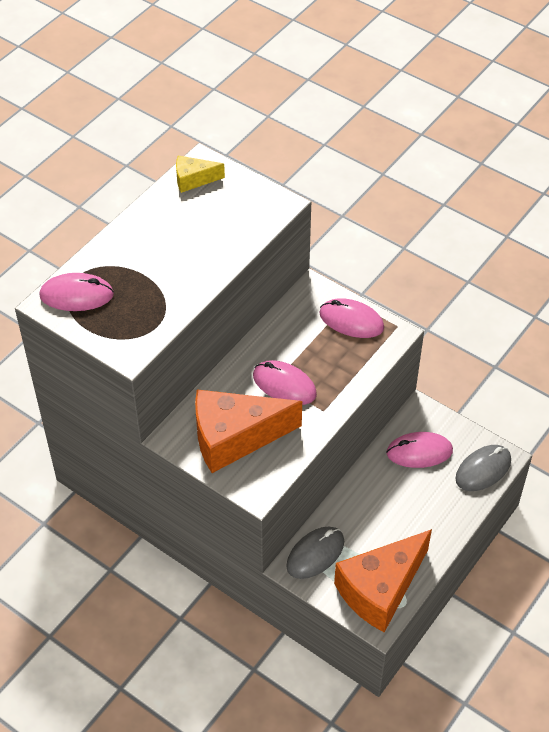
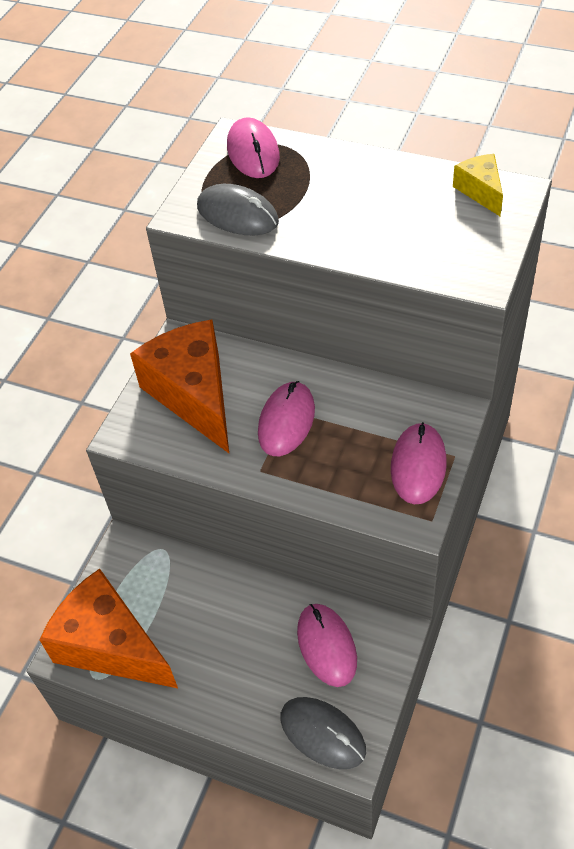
camera: 80 degrees right, 0 degrees up
(315, 554) = (146, 564): grey mouse -> grey mouse (237, 214)

